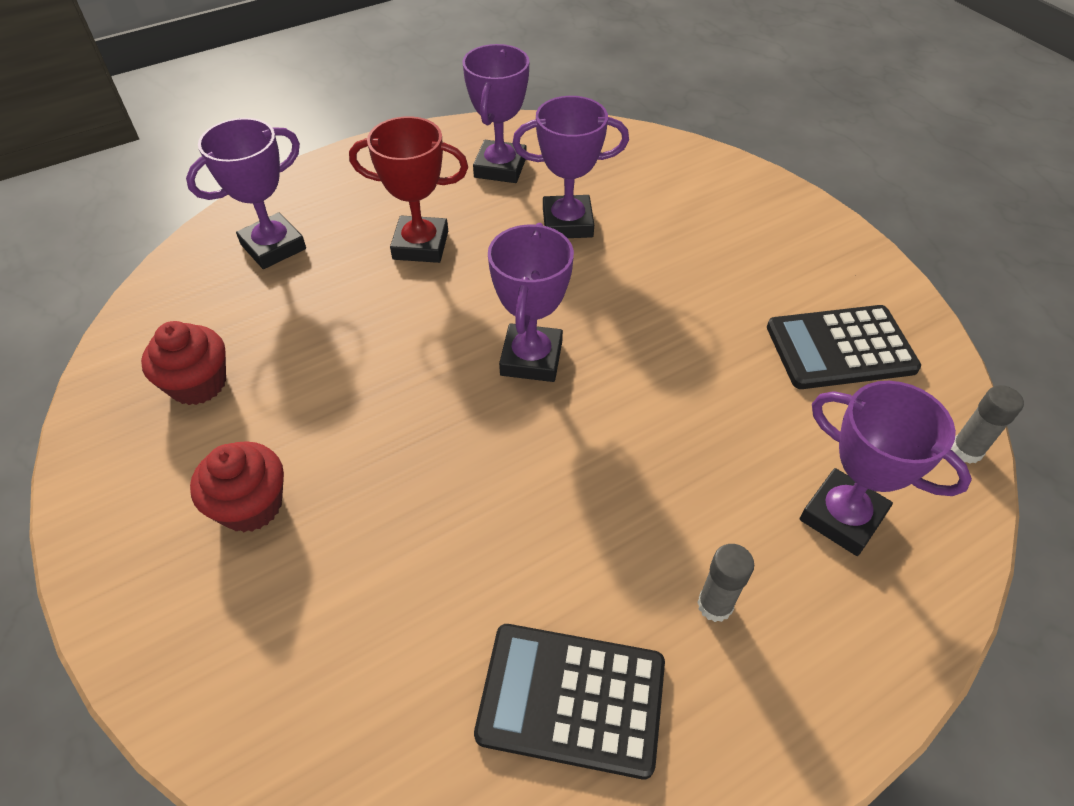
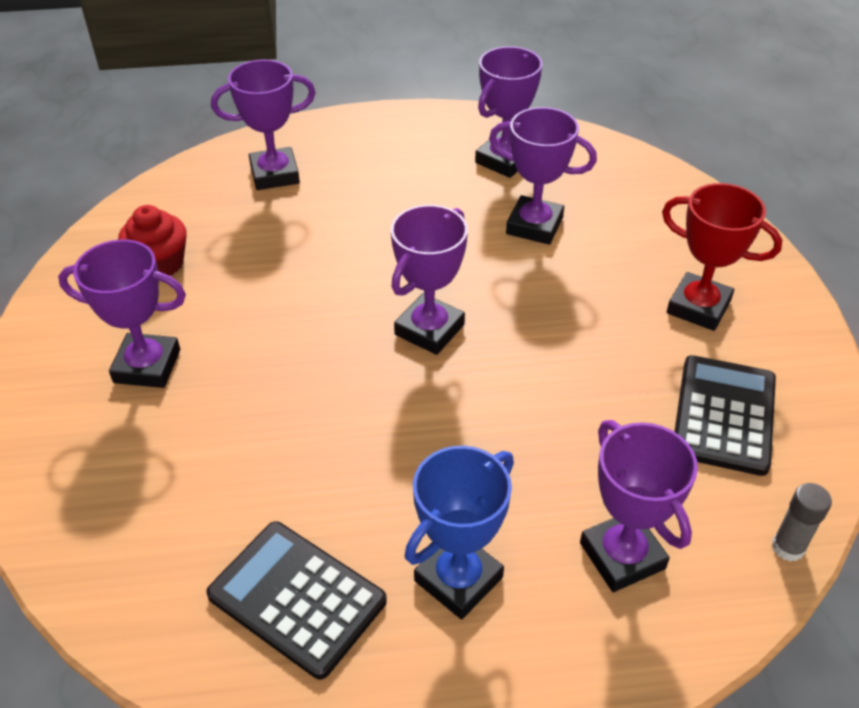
camera: 25 degrees right, 5 degrees down
(251, 505) = (147, 366): red cupcake -> purple trophy
(420, 245) = (394, 207): red trophy -> red trophy (698, 307)
(715, 605) = (458, 579): grey glue stick -> blue trophy
(840, 348) = (724, 415): black calculator -> black calculator turned 90 degrees clockwise

